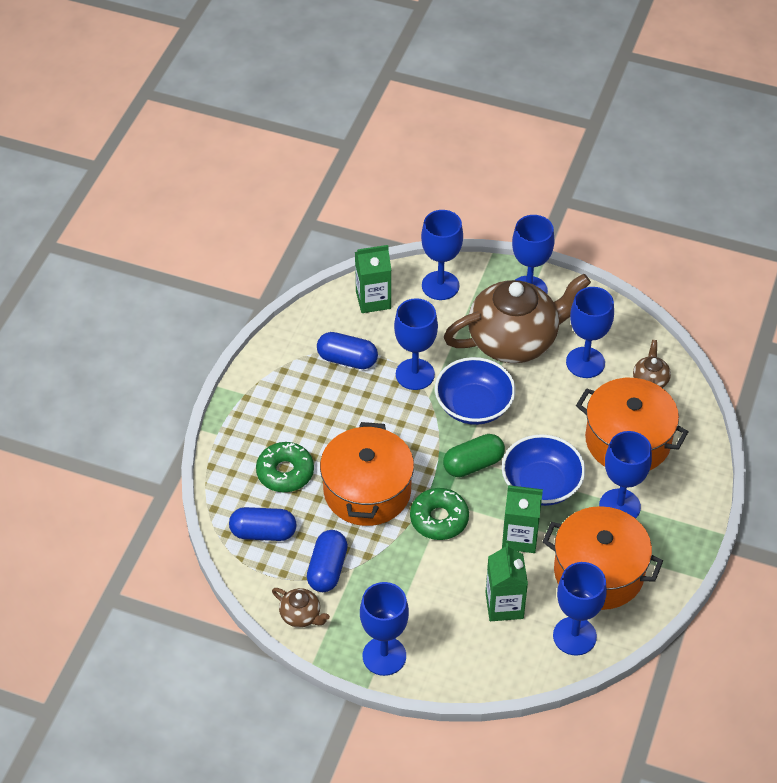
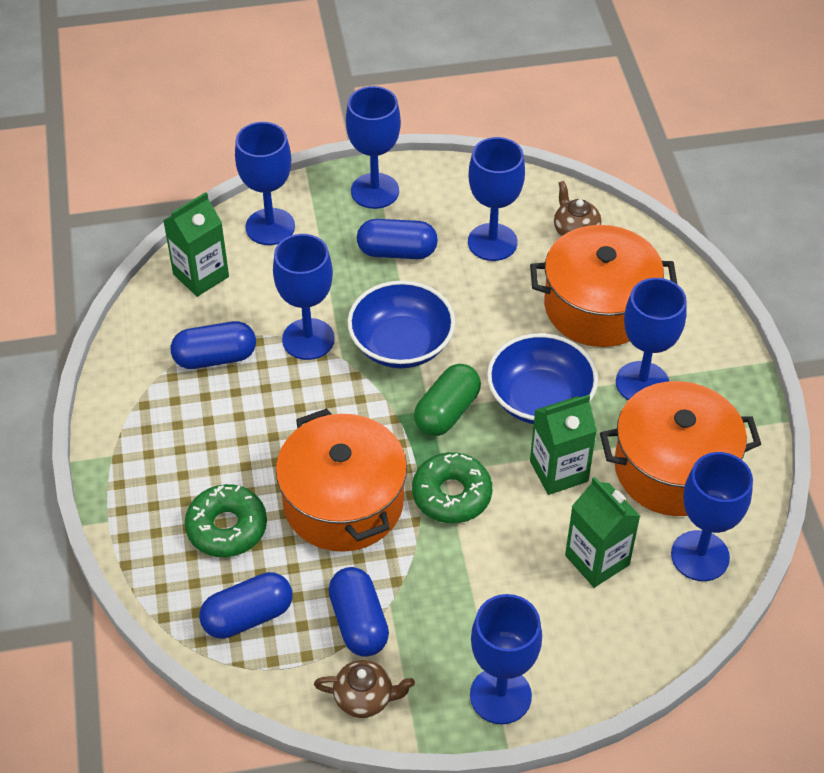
camera: 30 degrees left, 0 degrees up
(514, 340) = (397, 252): brown teapot -> blue capsule

